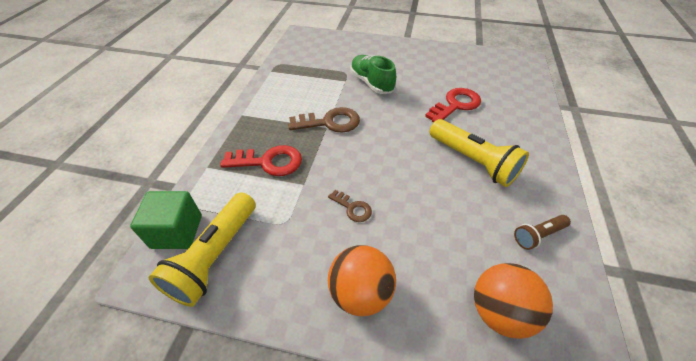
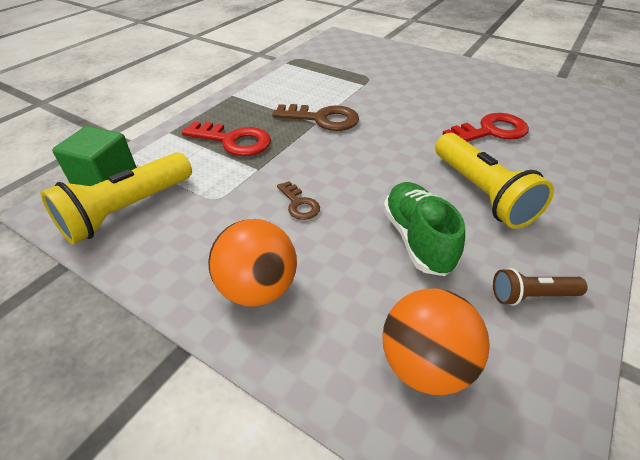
camera: 20 degrees right, 5 degrees down
(371, 83) = (394, 92): green shoe -> green shoe (417, 239)

